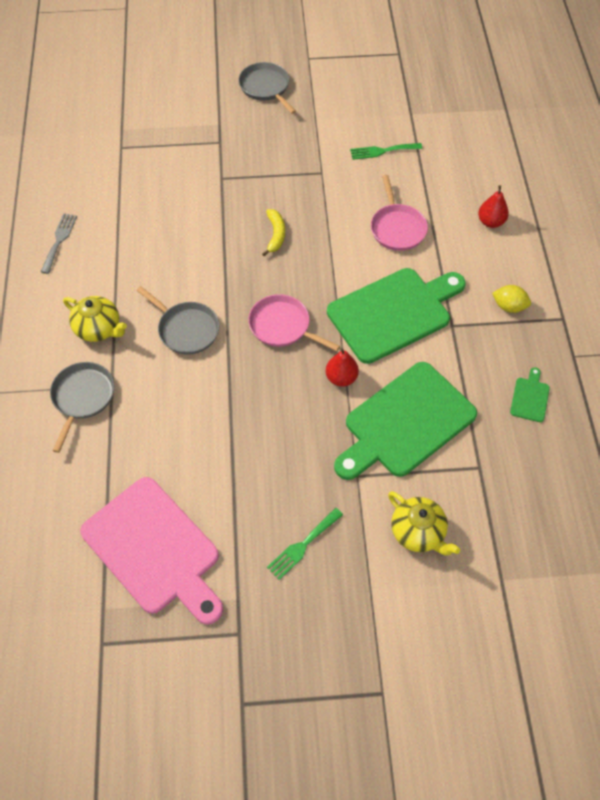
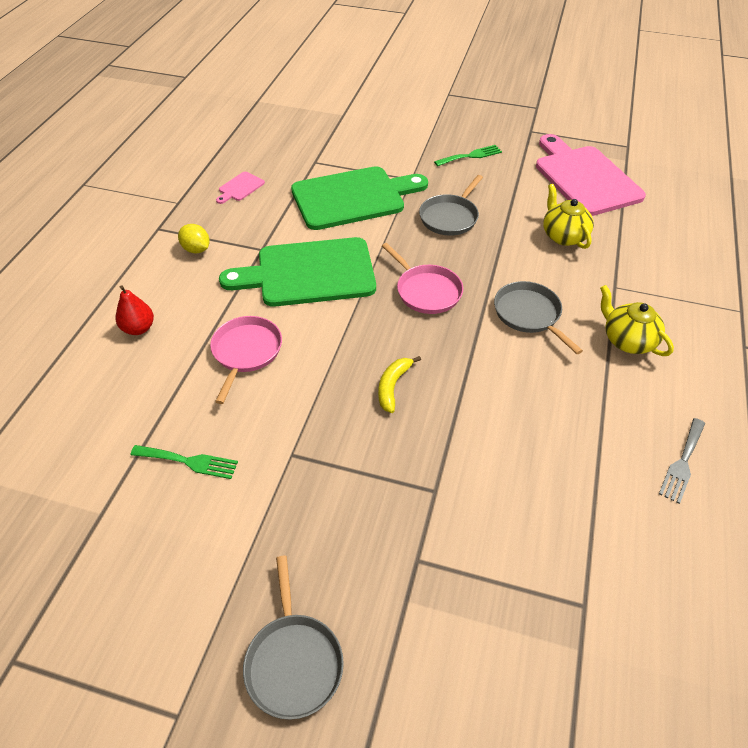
camera: 160 degrees left, 10 degrees down
(82, 397) = (645, 284): grey pan -> grey pan (450, 217)
(341, 378) = (390, 238): red pear -> none
(418, 532) = (384, 144): yellow teapot -> yellow teapot (563, 236)
(530, 397) = (240, 187): green cutting board -> pink cutting board

